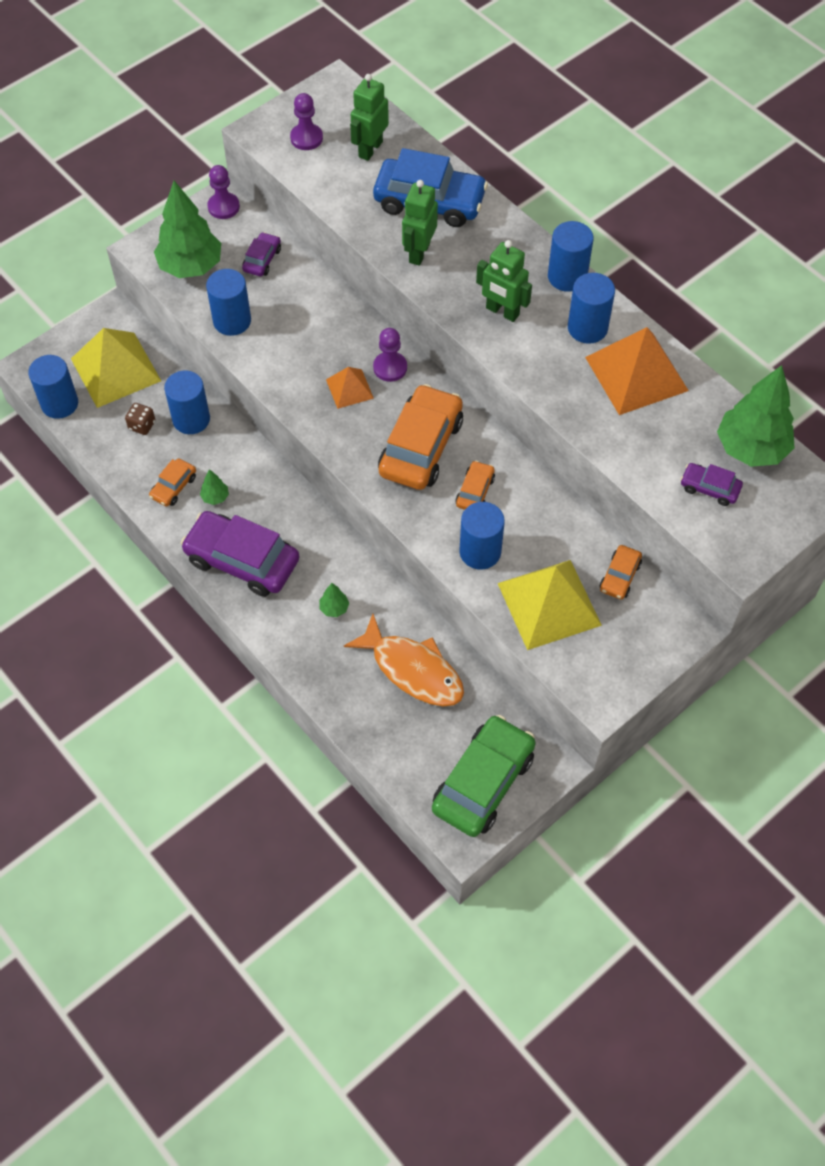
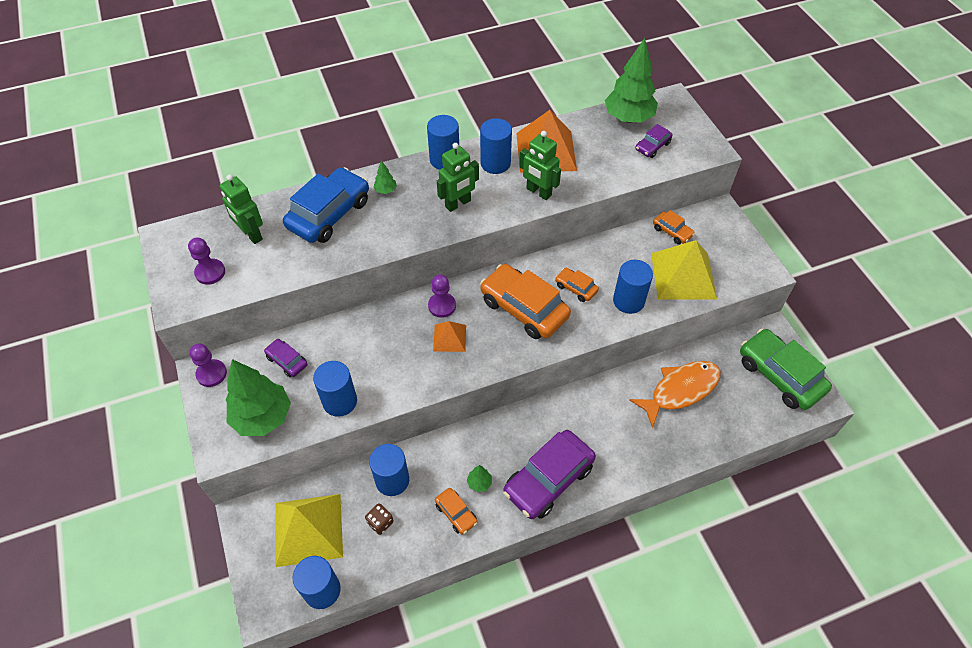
camera: 70 degrees left, 5 degrees down
(334, 608) = (613, 426): green tree -> green tree (386, 190)
(419, 253) = (376, 235): green robot -> green robot (538, 192)

